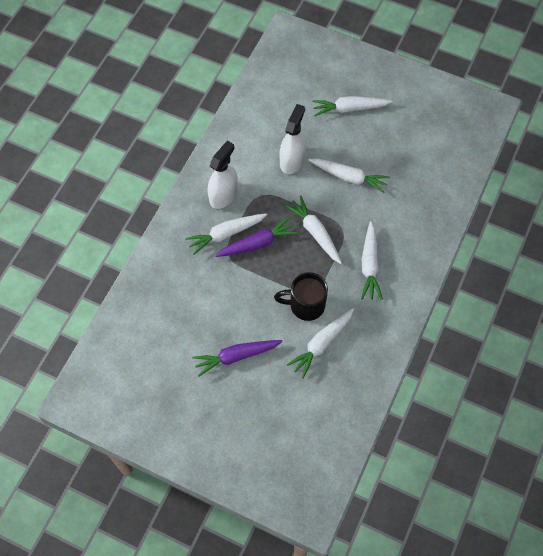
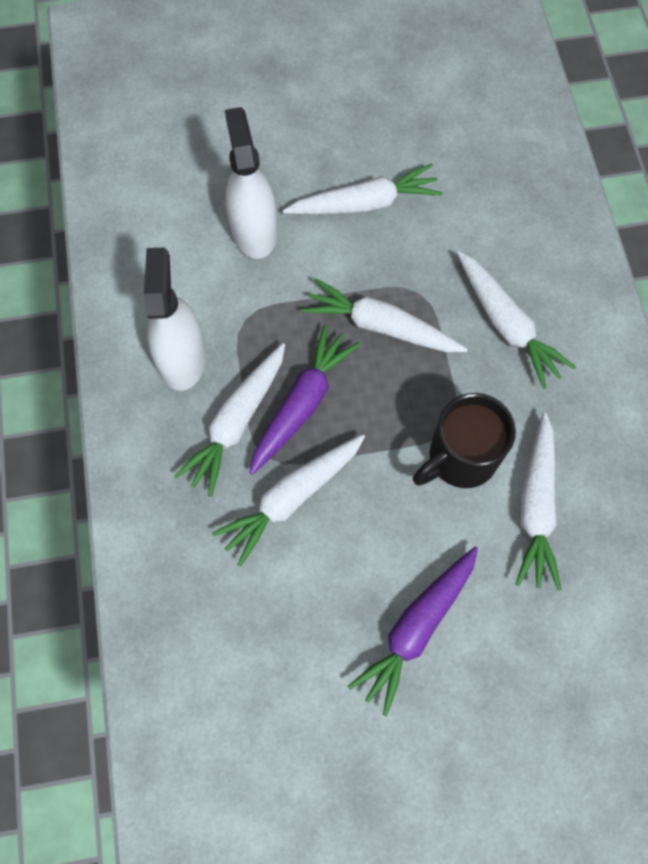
camera: 35 degrees left, 5 degrees up
(349, 109) = (282, 96): white carrot -> white carrot (291, 498)

